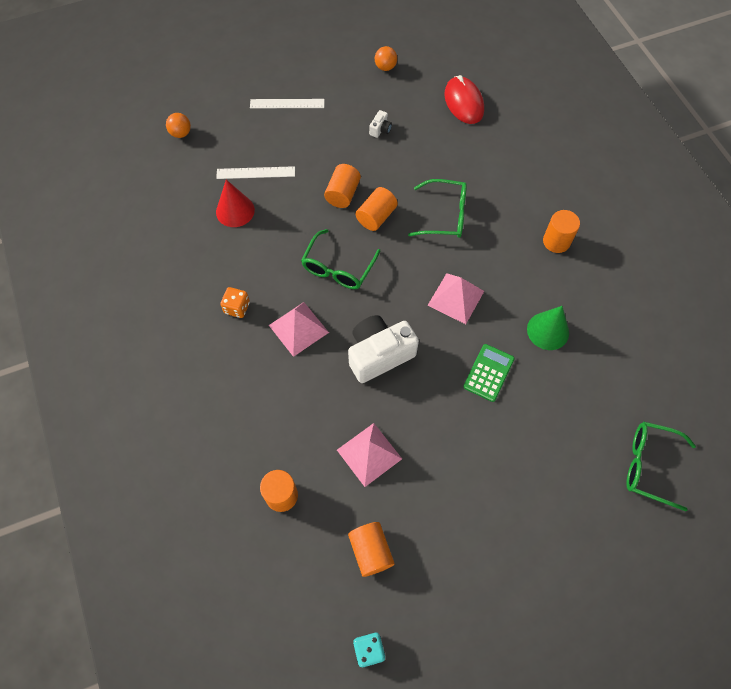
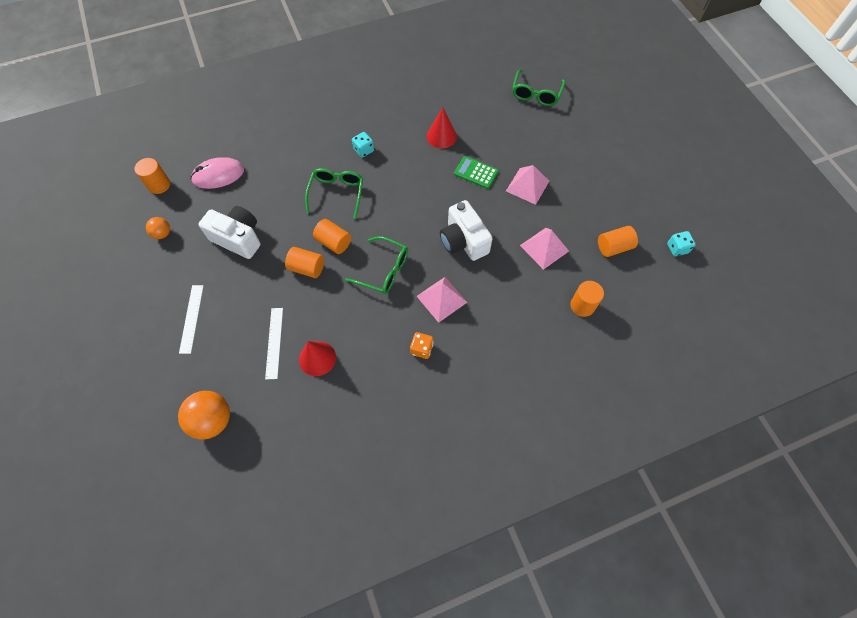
camera: 90 degrees left, 0 degrees up
(181, 133) = (213, 420): orange ball -> orange ball, size x1.84
(380, 129) = (238, 238): white camera -> white camera, size x2.39
(456, 298) = (414, 189): pink pyramid -> pink pyramid (527, 186)
(464, 102) = (218, 175): red mouse -> pink mouse
(514, 240) = (363, 150): none -> turquoise dice
(548, 331) = (441, 136): green cone -> red cone
(556, 241) = (366, 125): orange cylinder -> orange cylinder (159, 185)

